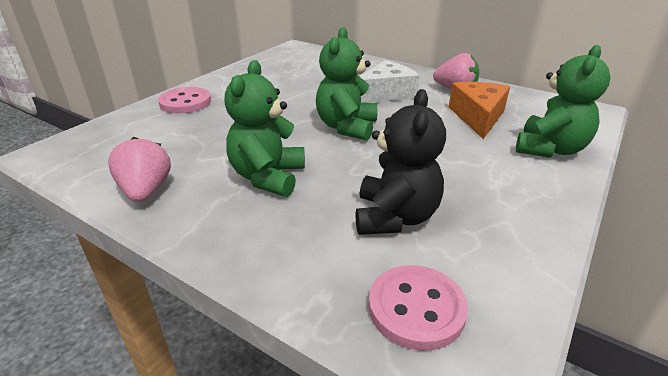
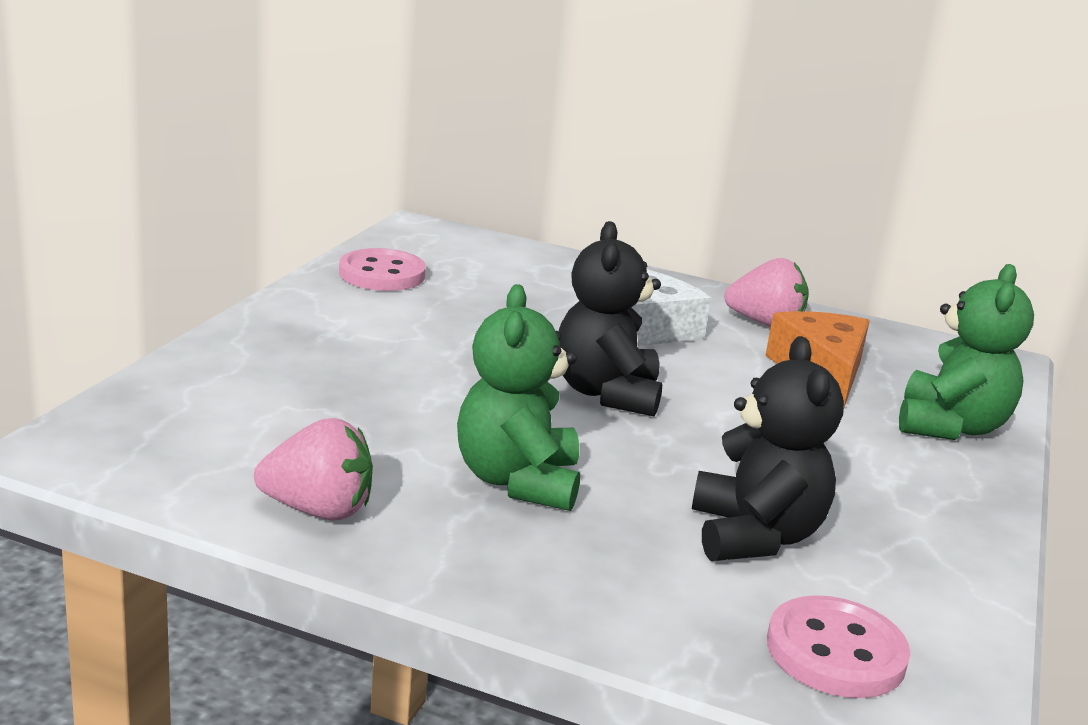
camera: 15 degrees left, 10 degrees down
(146, 191) = (318, 510): pink strawberry -> pink strawberry turned 120 degrees clockwise
(185, 102) = (271, 347): pink button -> pink button (382, 274)
(346, 127) = (606, 393): green teddy bear -> black teddy bear

